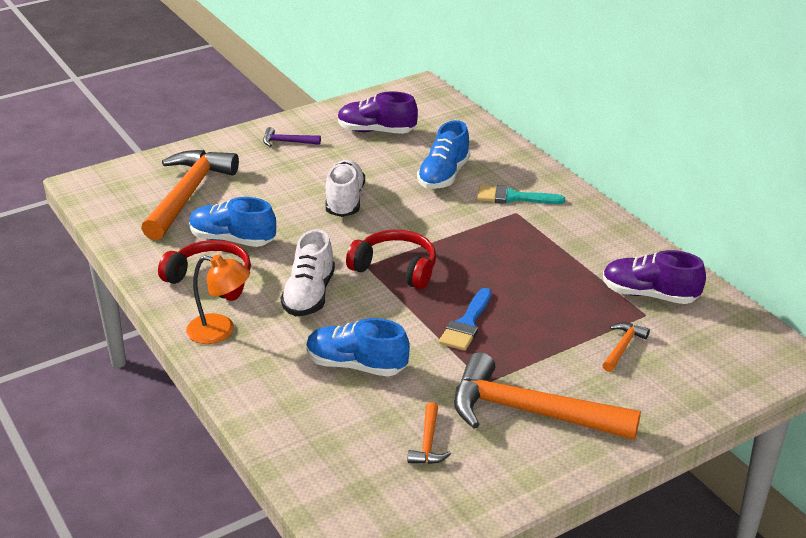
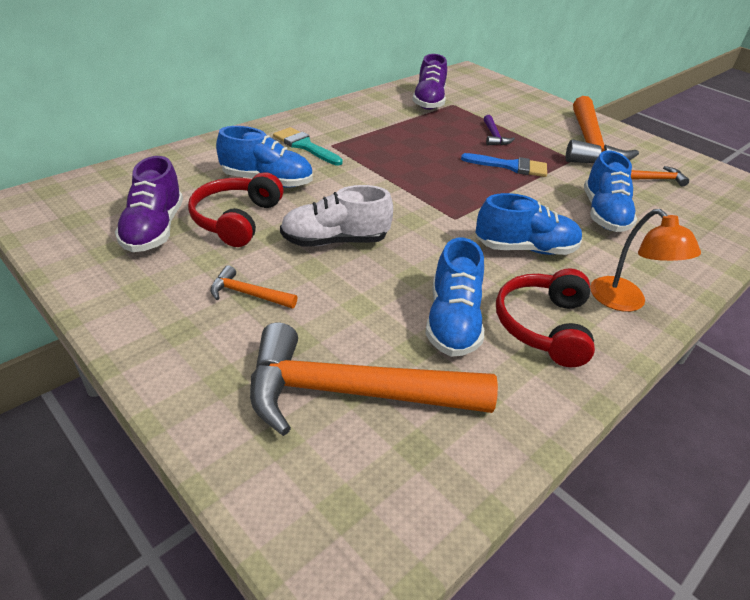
camera: 105 degrees left, 5 degrees up
(220, 331) = (625, 302): orange lamp -> orange lamp turned 150 degrees clockwise
(287, 142) = (179, 306): purple hammer -> purple hammer (494, 136)
(309, 295) = (525, 249): white shoe -> blue shoe
(396, 268) = (451, 202): red headphones -> red headphones (236, 219)
(513, 197) = (304, 146): turquoise brush -> turquoise brush turned 135 degrees clockwise
(623, 347) = (495, 113): orange hammer -> orange hammer (248, 294)

